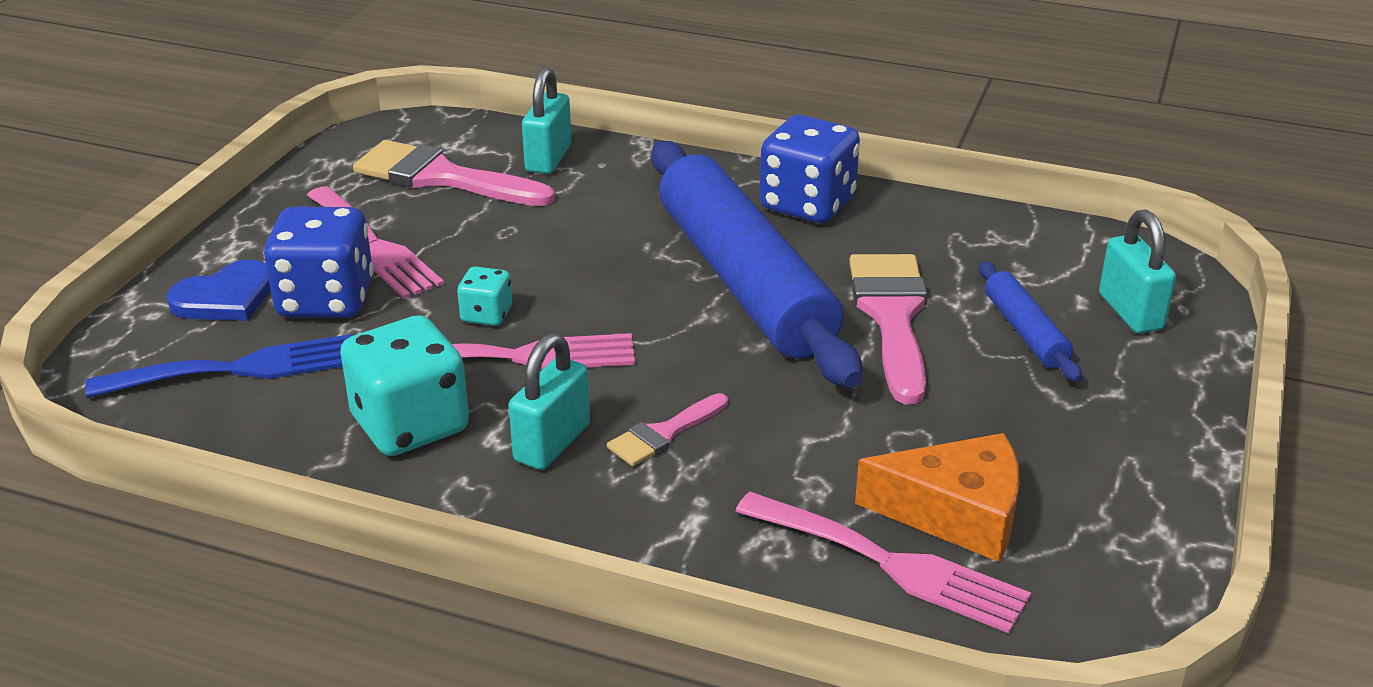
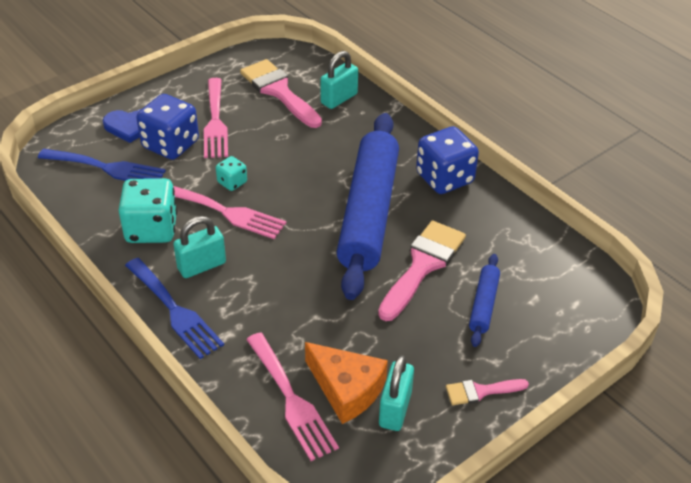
camera: 30 degrees right, 10 degrees up
(572, 523) = (175, 311): none -> blue fork
(663, 434) = (253, 283): pink brush -> pink brush (480, 391)
(1130, 312) = (554, 318): turquoise padlock -> turquoise padlock (395, 409)

